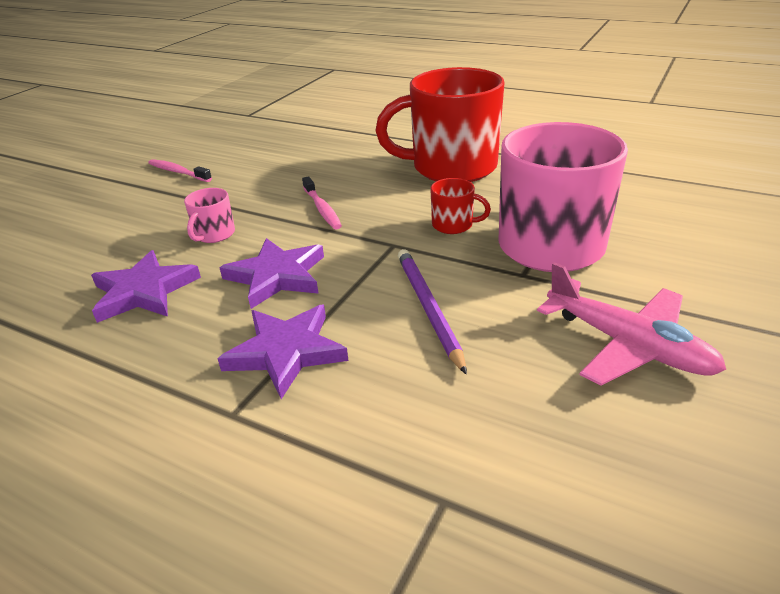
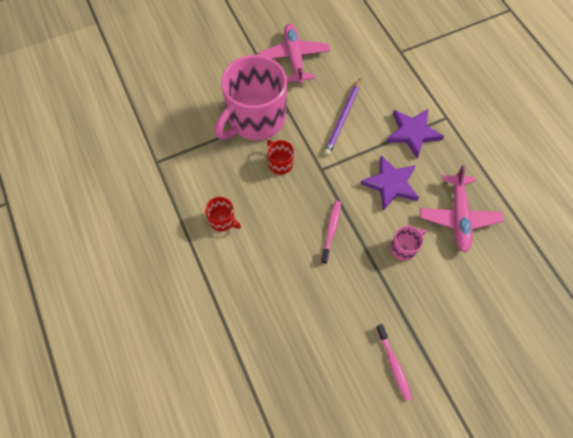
camera: 145 degrees left, 30 degrees up
(144, 291) = (458, 217): purple star -> pink plane
(452, 167) = (223, 220): red mug -> red mug, size x0.41

